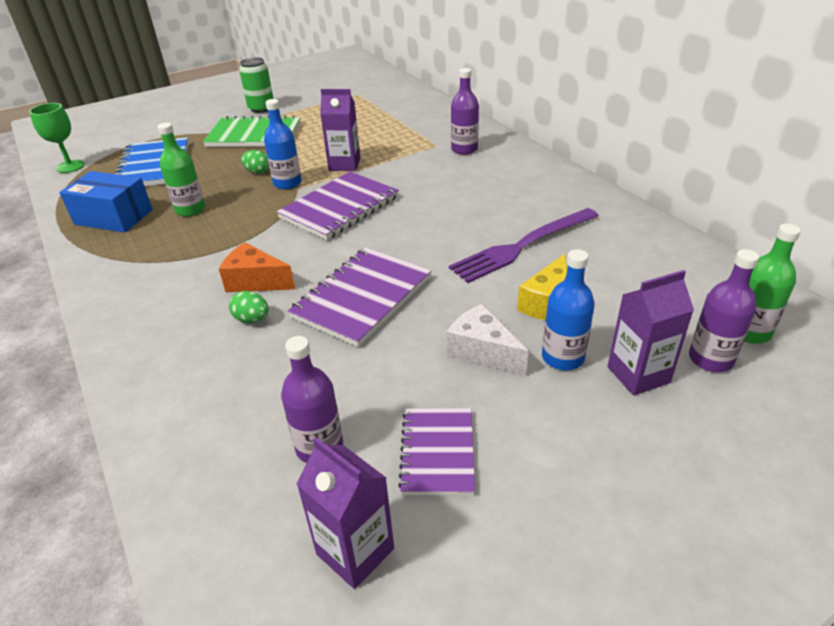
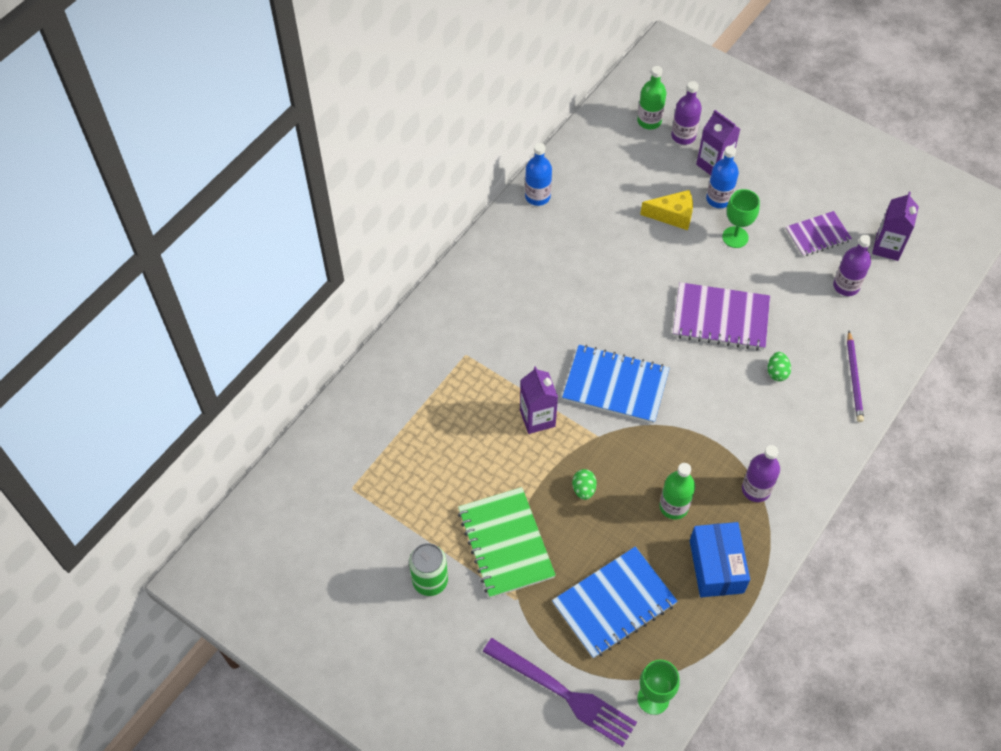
camera: 115 degrees left, 20 degrees up
(175, 388) = (854, 378): none -> purple pencil
(255, 281) = (739, 393): orange cheese -> none
(287, 183) = (593, 450): blue bottle -> blue bottle (537, 196)
(340, 208) = (615, 385): purple notebook -> blue notebook
(464, 149) = (466, 328): purple bottle -> purple bottle (756, 489)
(482, 352) = (735, 237): white cheese -> green goblet
(522, 246) = (612, 244): purple fork -> purple fork (563, 693)

